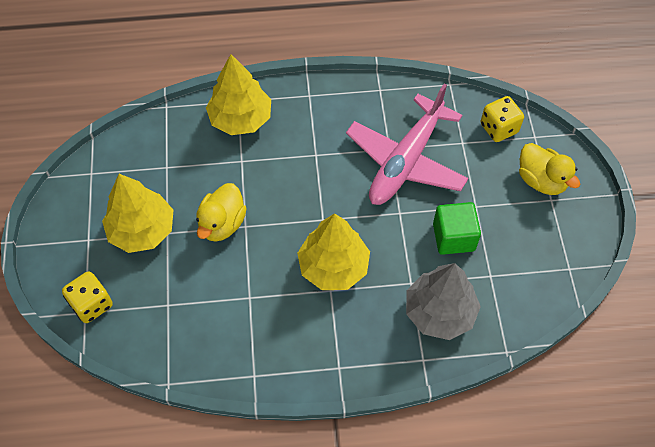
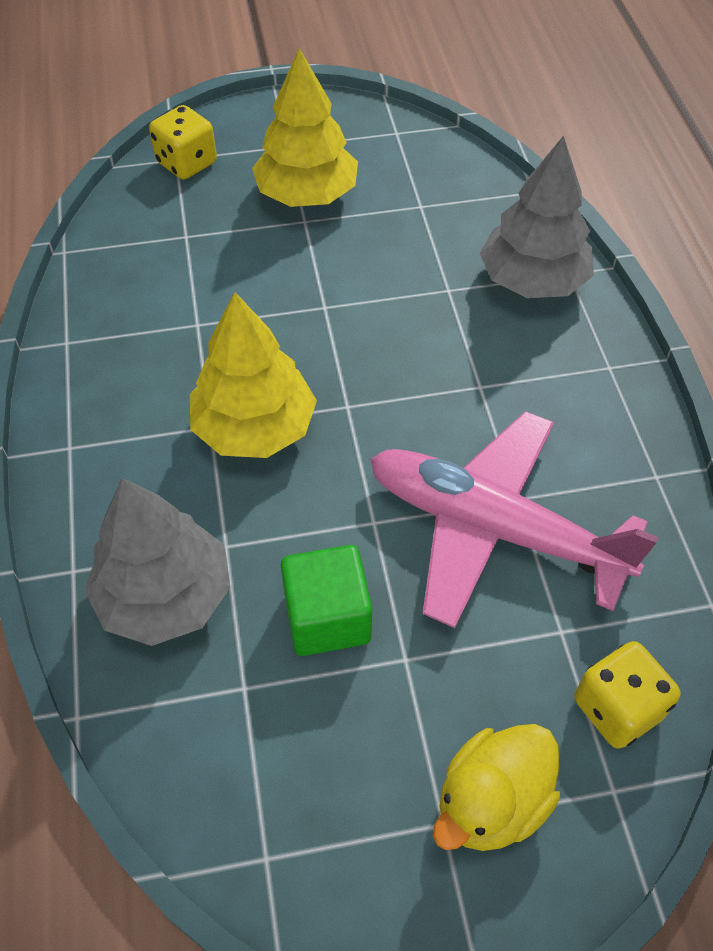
camera: 85 degrees right, 5 degrees down
(222, 224) = (325, 279): yellow duck -> none
(240, 119) = (532, 280): yellow tree -> grey tree

